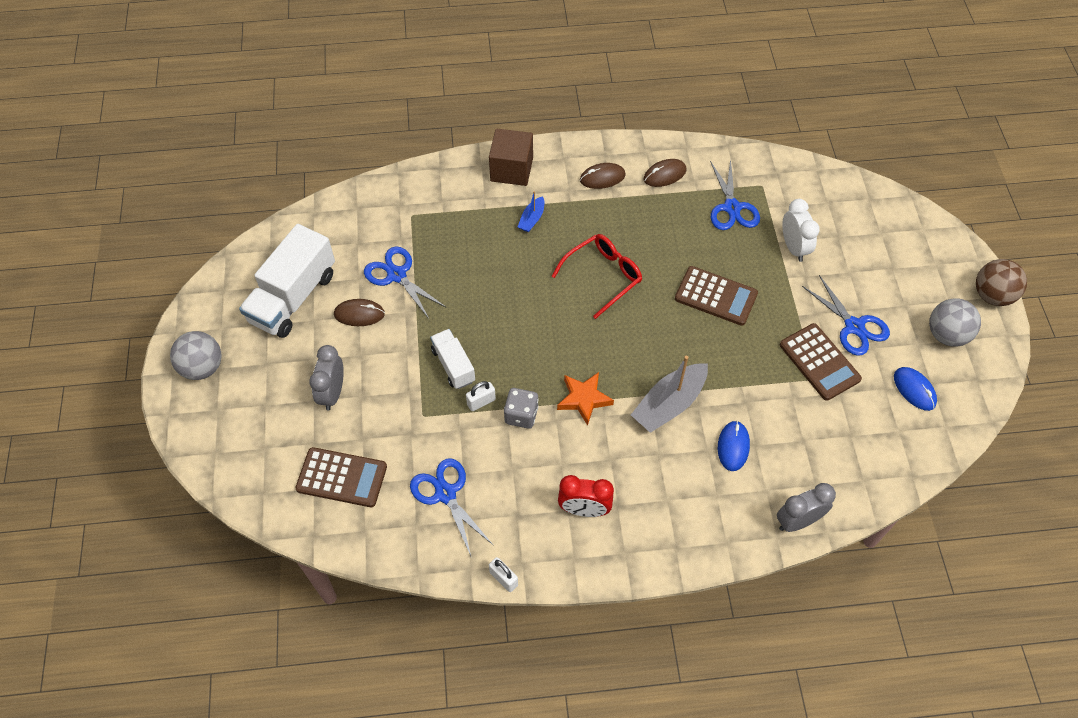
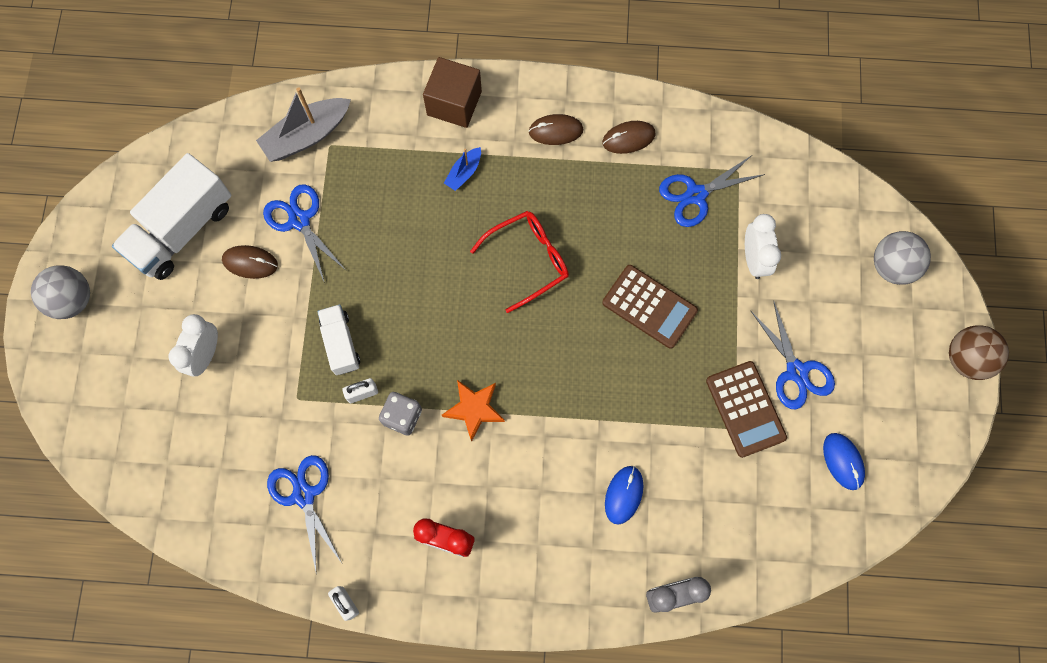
camera: 10 degrees right, 15 degrees up
(332, 393) = (205, 355): grey clock -> white clock
(341, 478) = (198, 457): brown calculator -> none
(669, 404) = (566, 431): grey boat -> grey boat (307, 135)
(732, 207) = (696, 195): blue scissors -> blue scissors turned 60 degrees clockwise
(946, 335) = (899, 400): grey ball -> grey ball (892, 266)

